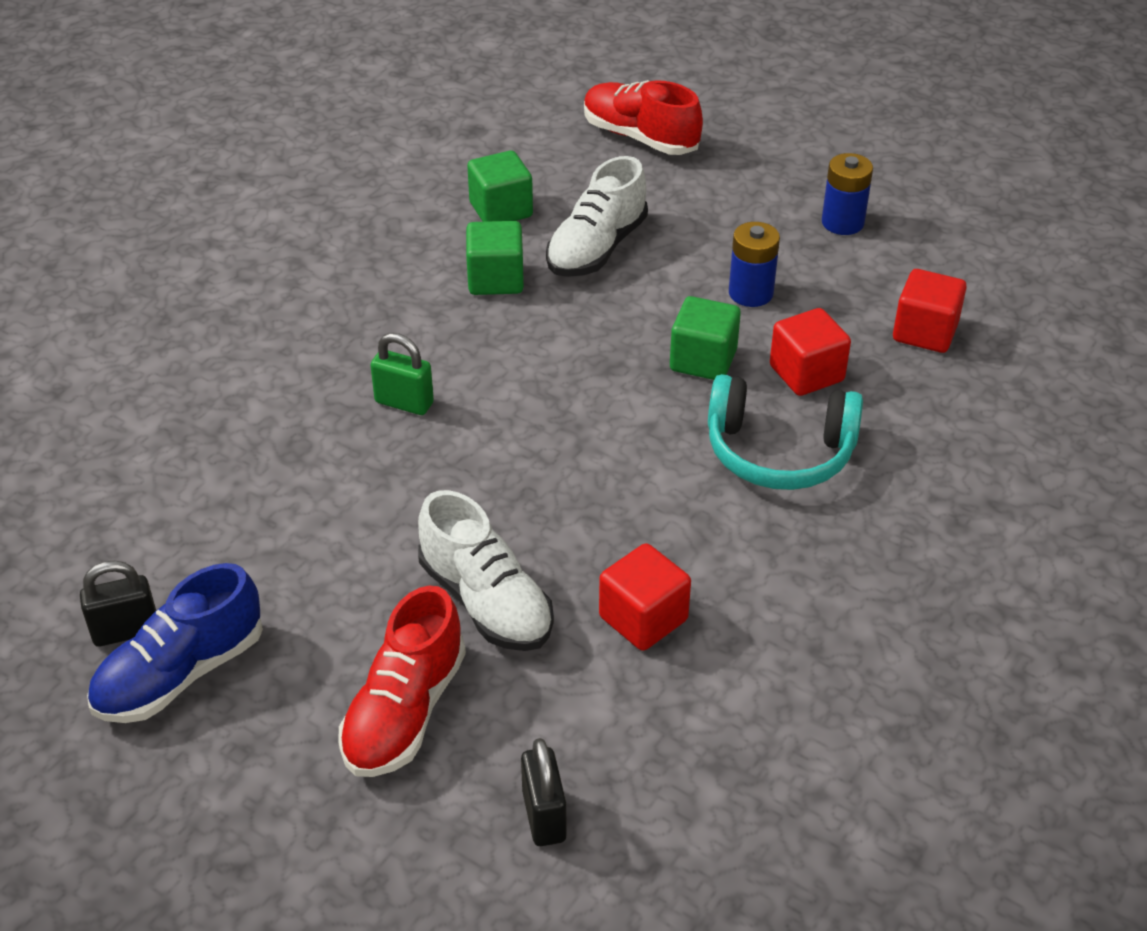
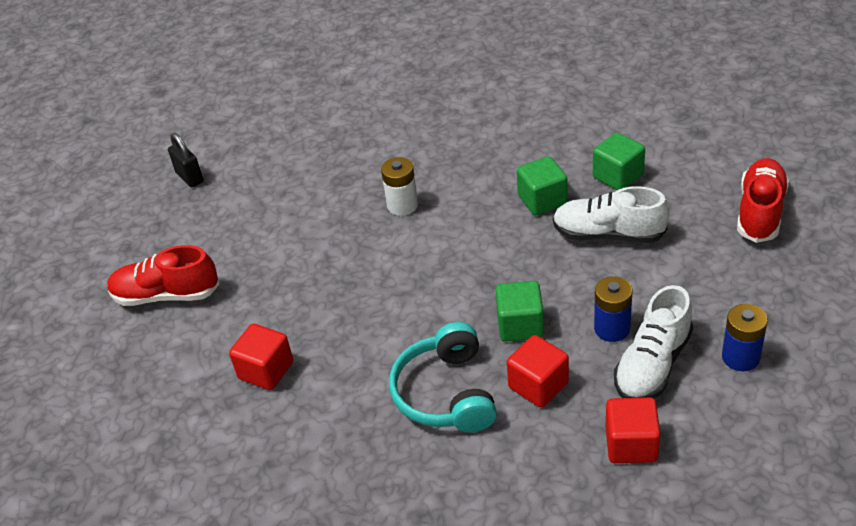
camera: 75 degrees right, 0 degrees up
(180, 674) = (168, 207): blue shoe -> none
(404, 403) = (402, 205): green padlock -> white battery
(486, 602) = (255, 298): white shoe -> white shoe (652, 365)
(544, 816) = (110, 375): black padlock -> none

